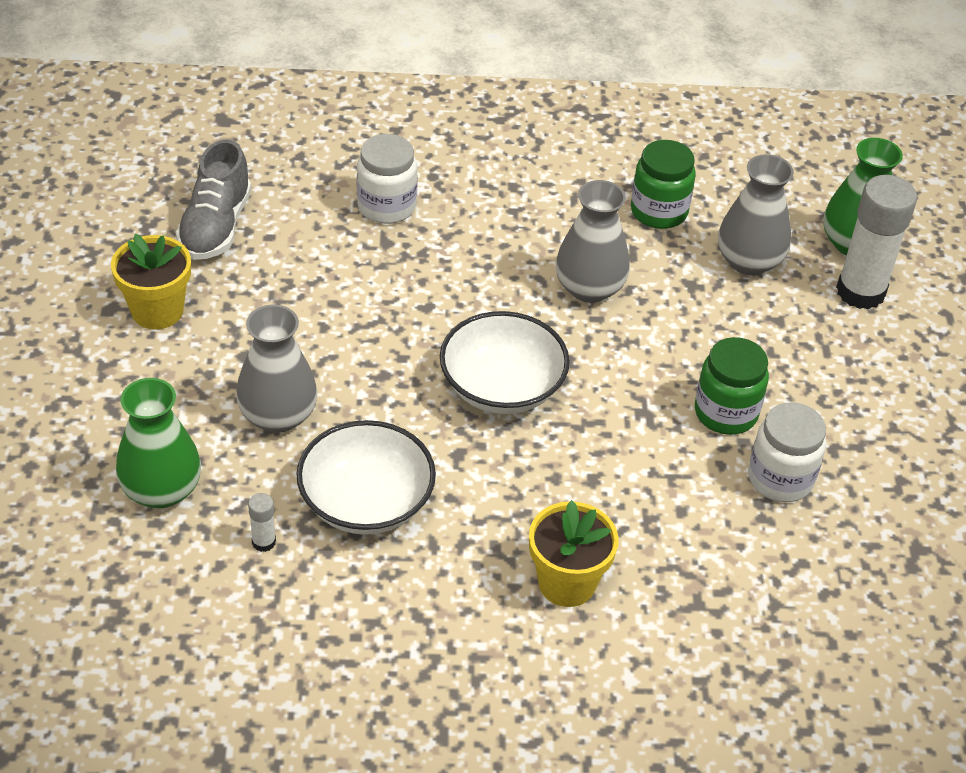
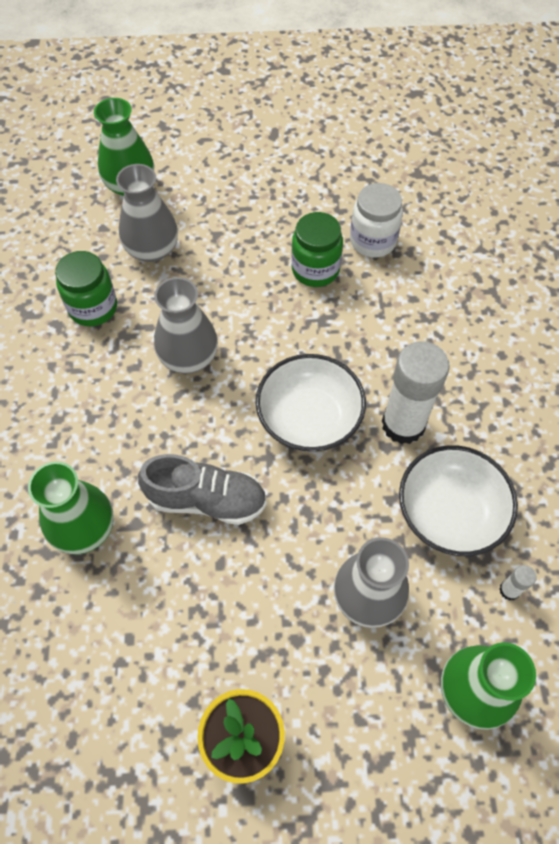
camera: 90 degrees left, 15 degrees up
(216, 226) = (114, 698): grey shoe -> grey shoe (206, 500)
(386, 206) = (84, 528): white jar -> green vase
(567, 583) = (494, 368): yellow flower pot -> none
(860, 292) = (183, 185): white glue stick -> white glue stick (403, 424)

